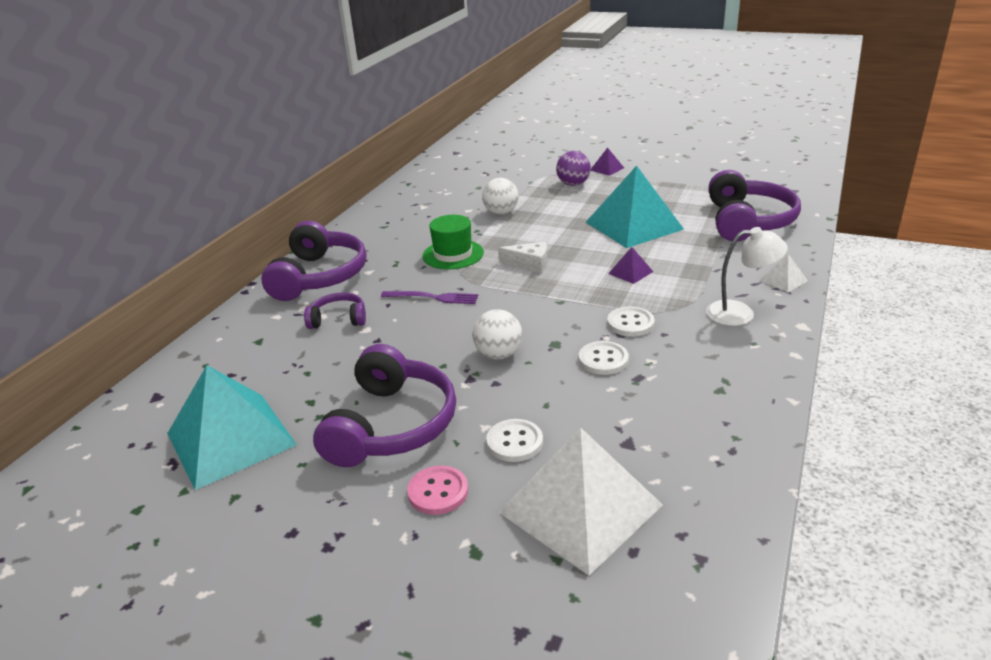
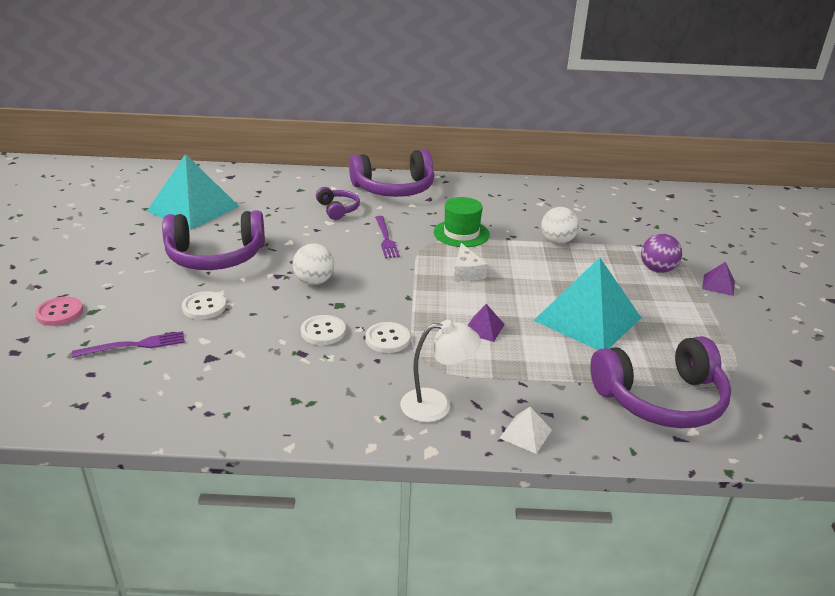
camera: 65 degrees right, 0 degrees up
(438, 492) = (148, 287): pink button -> pink button (59, 313)
(580, 508) = (134, 345): white pyramid -> purple fork
(740, 313) = (436, 405): white lamp -> white lamp turned 75 degrees counterclockwise

